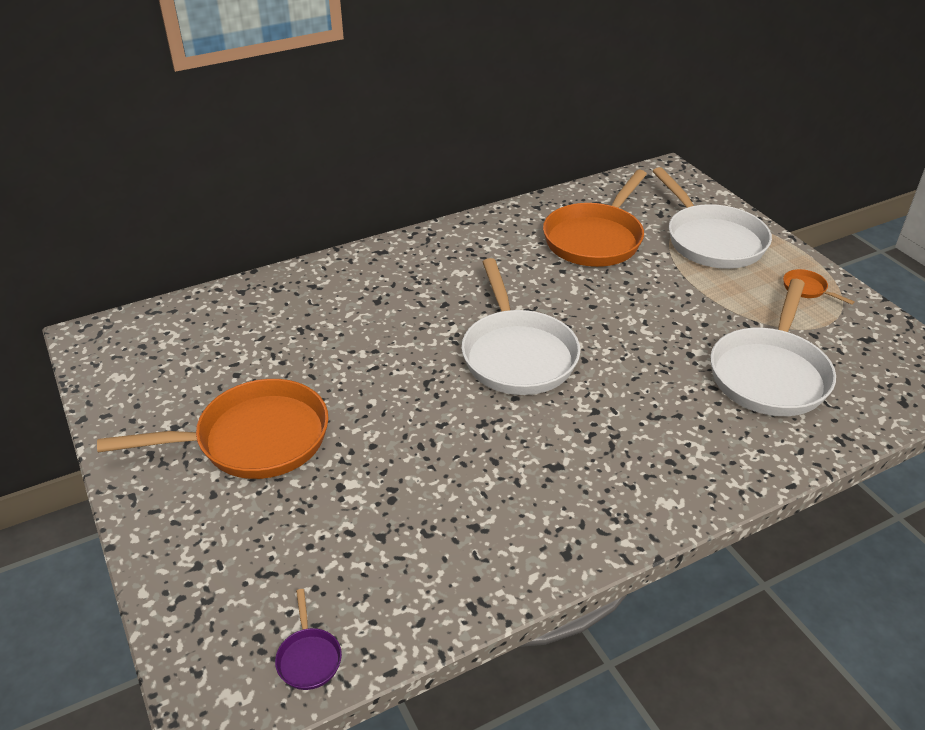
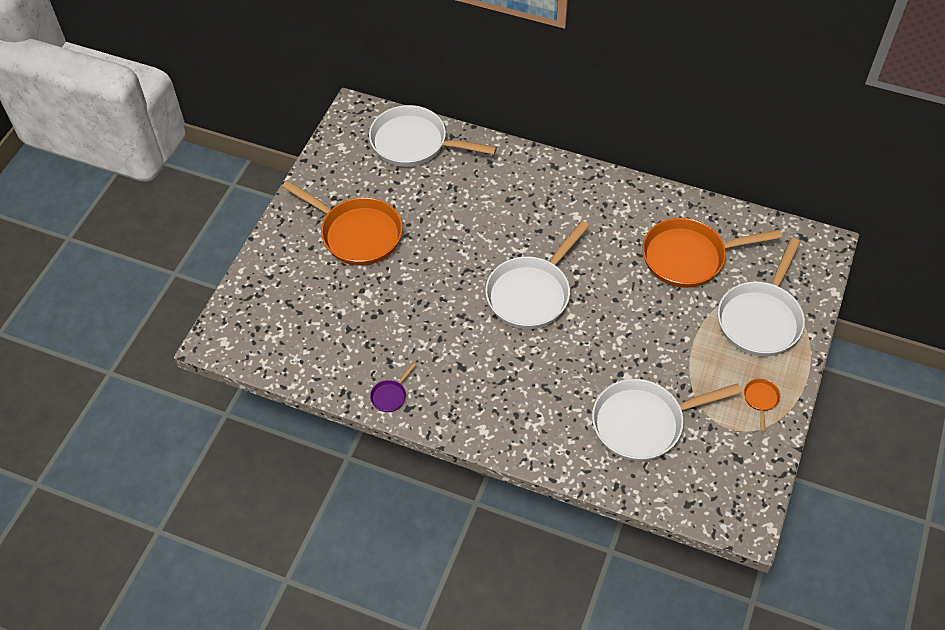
camera: 50 degrees right, 15 degrees up
(207, 320) = (414, 143): none -> white pan
(309, 657) = (264, 353): purple pan -> purple pan (390, 396)

